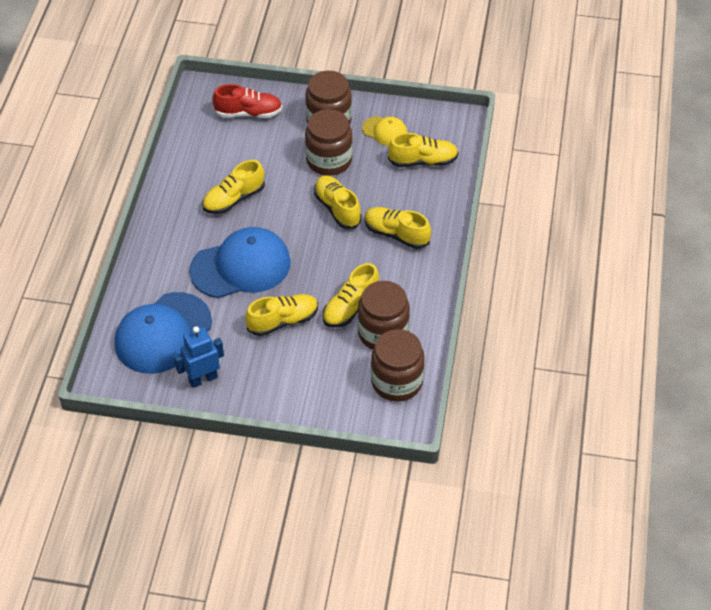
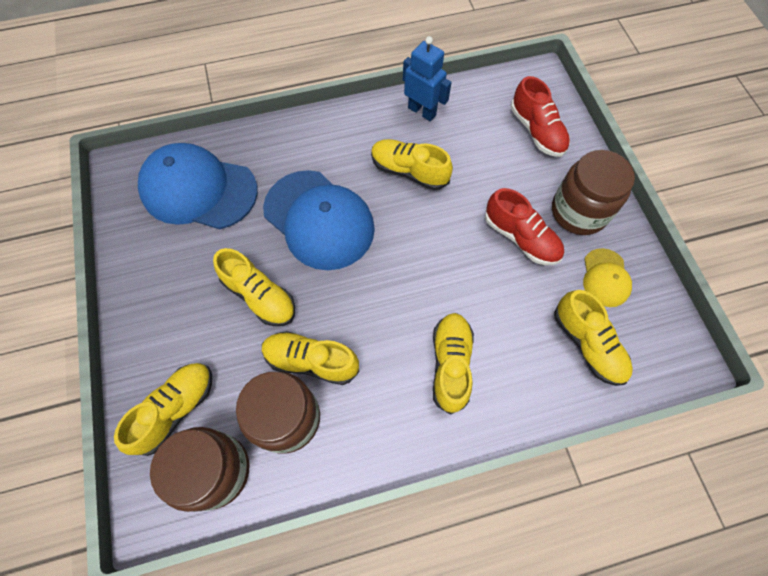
camera: 65 degrees right, 15 degrees up
(203, 379) = (151, 253): blue robot -> blue robot (422, 111)
(329, 160) = (521, 238): brown jar -> red shoe
(337, 209) = (453, 279): yellow shoe -> yellow shoe (176, 409)

